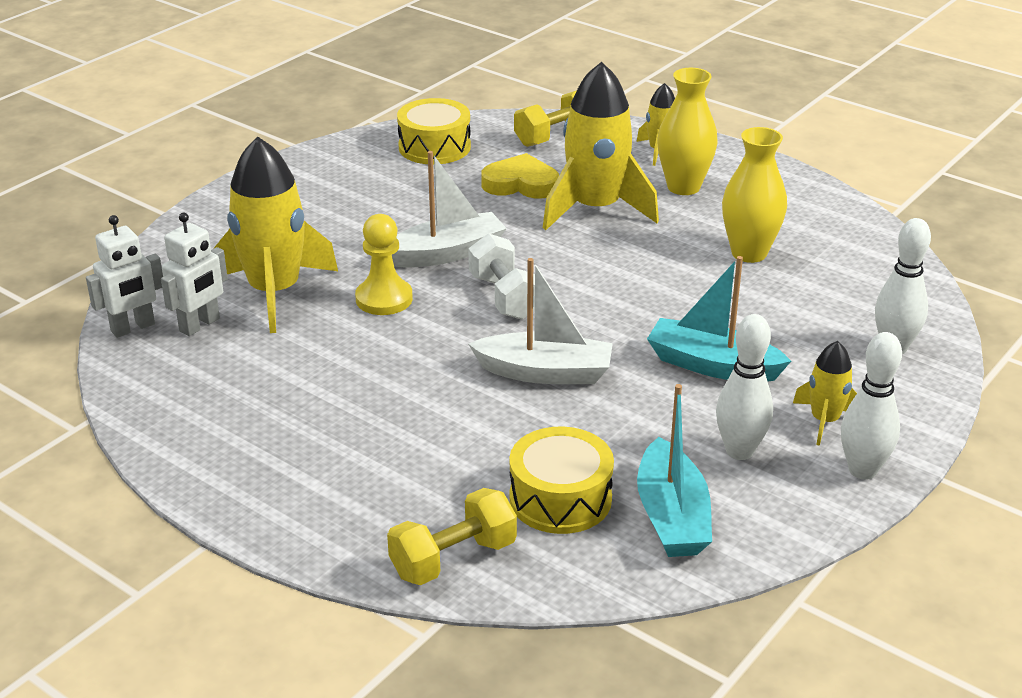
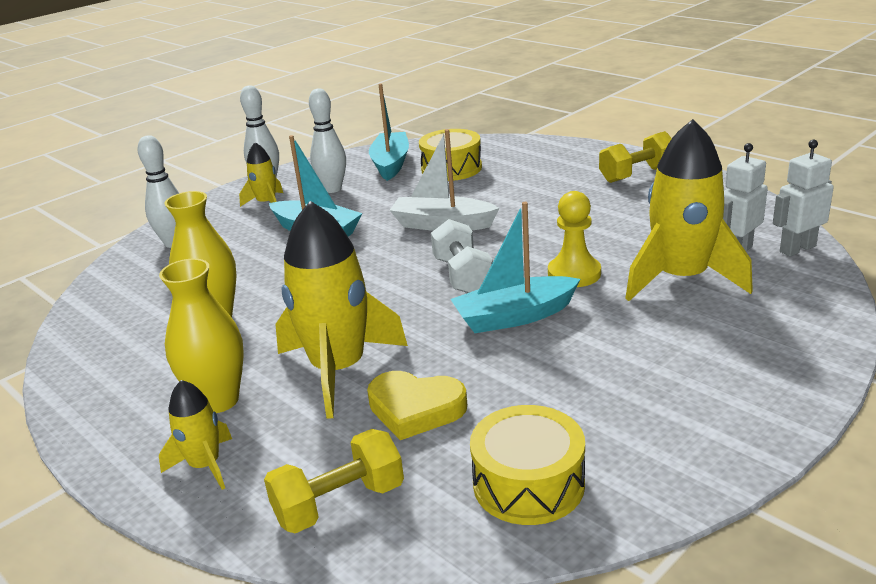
camera: 170 degrees left, 5 degrees down
(447, 253) = (514, 316): white boat -> turquoise boat
(453, 559) = (516, 147): yellow dumbbell -> yellow dumbbell (636, 174)

